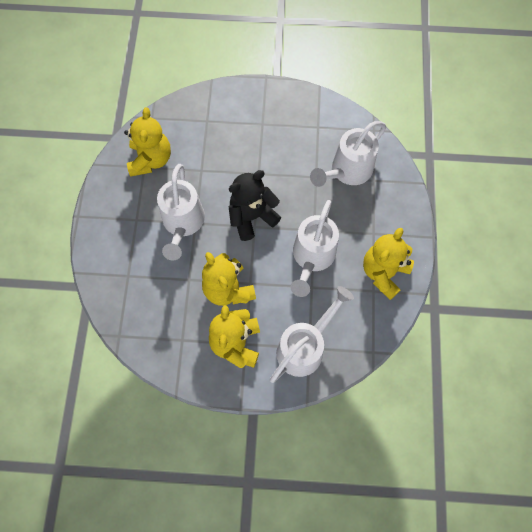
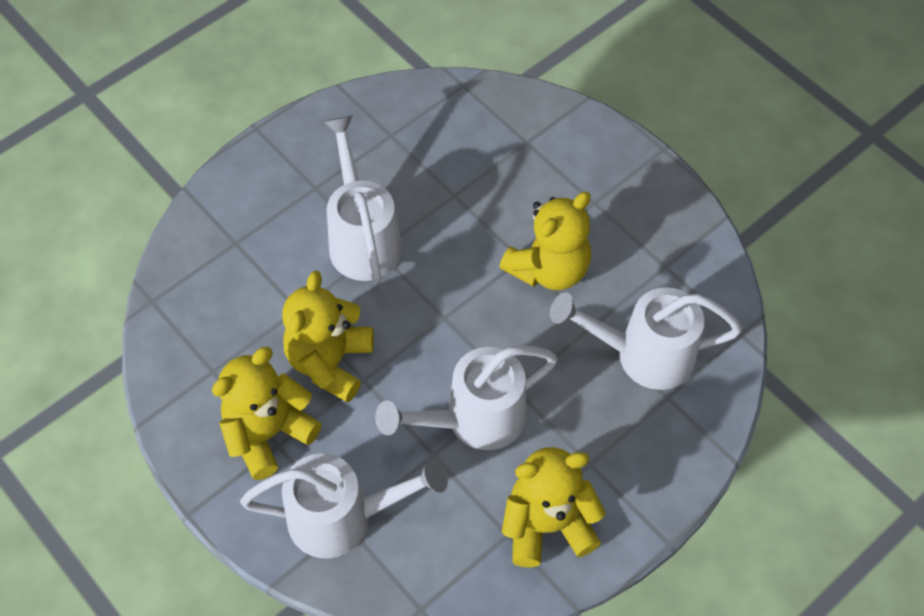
camera: 45 degrees right, 10 degrees down
(151, 159) = (408, 133): yellow teddy bear -> yellow teddy bear (549, 269)
(182, 223) = (363, 238): white watering can -> white watering can turned 120 degrees clockwise
(252, 217) = (454, 303): black teddy bear -> none

